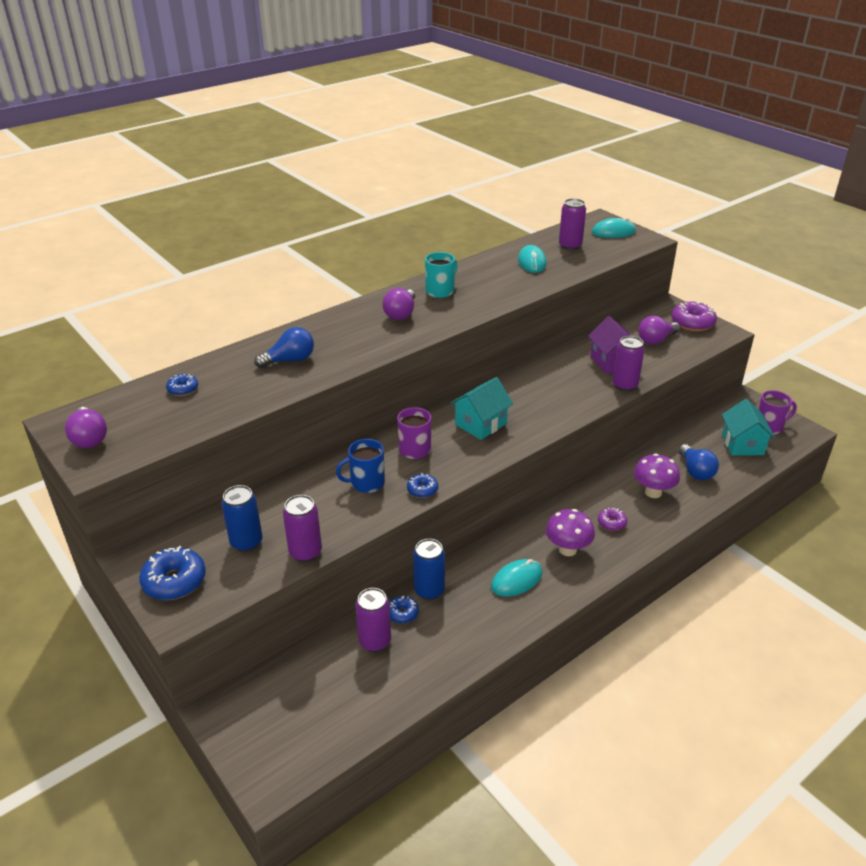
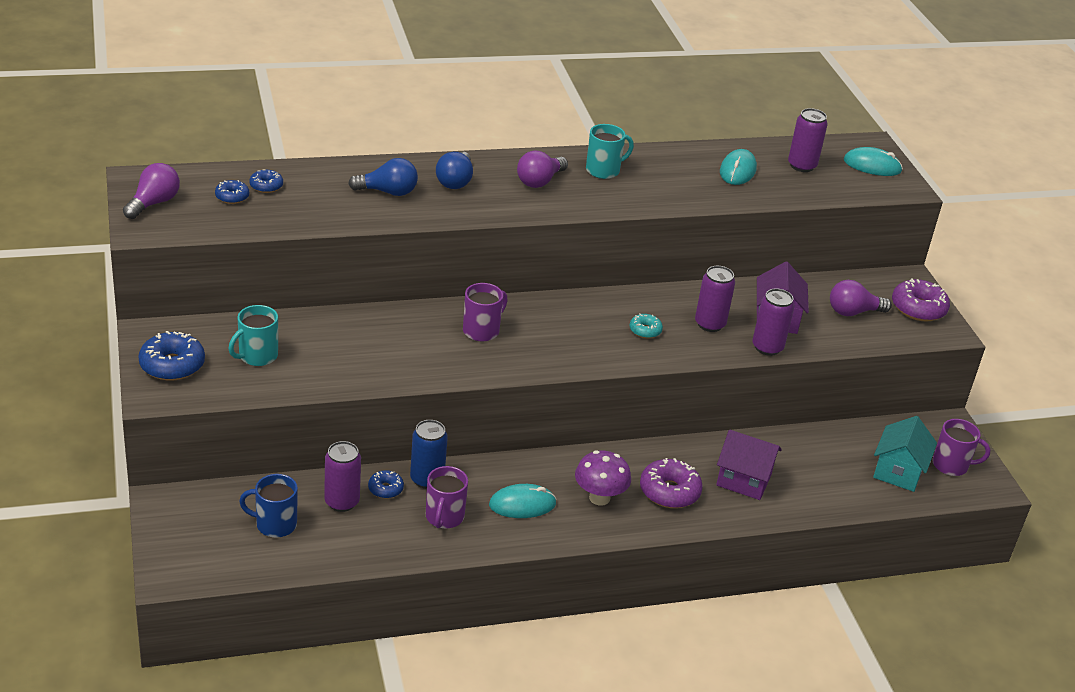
camera: 20 degrees right, 0 degrees up
(89, 438) = (154, 203): purple light bulb -> purple light bulb turned 150 degrees counterclockwise
(246, 542) = (257, 356): blue can -> turquoise mug
(305, 552) = (304, 385): purple can -> purple can (710, 324)
(366, 483) = (407, 345): blue mug -> blue mug (275, 524)
(422, 490) = (458, 371): blue donut -> blue donut (232, 197)
(466, 618) = (444, 517): none -> purple mug
(480, 424) = (570, 331): turquoise house -> none
(533, 404) = (645, 330): none -> turquoise donut
(611, 523) = (669, 491): purple donut -> purple donut, size x1.80
(653, 492) = (743, 480): purple mushroom -> purple house
(695, 471) = (813, 478): blue light bulb -> blue light bulb (455, 181)

